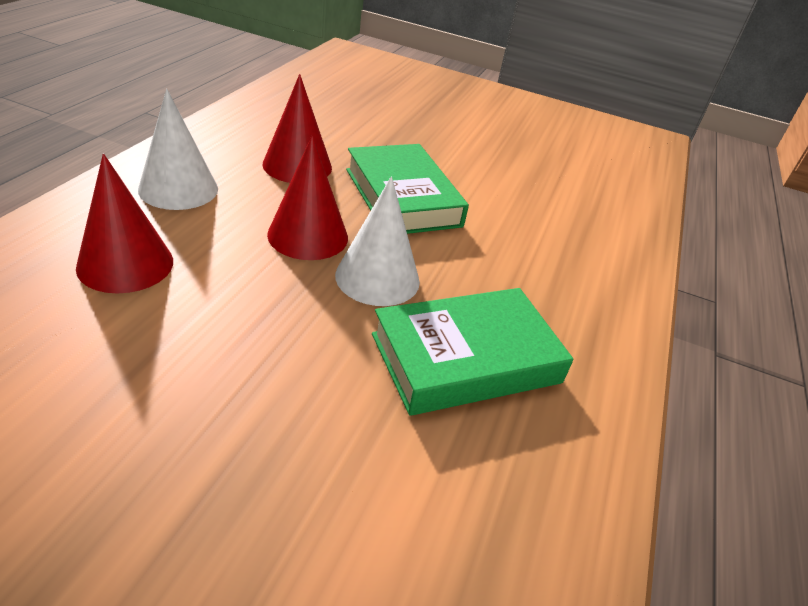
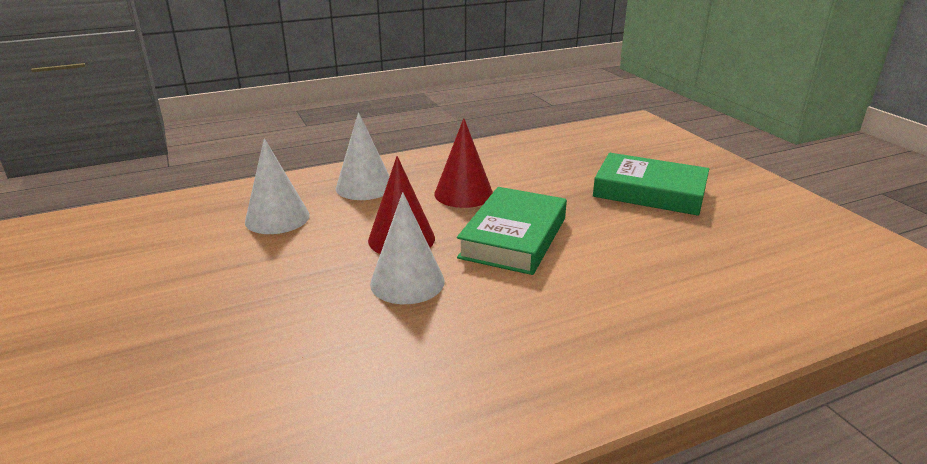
camera: 50 degrees right, 10 degrees down
(125, 264) = (277, 218): red cone -> white cone
(466, 358) = (386, 358): green book -> green book (649, 192)

